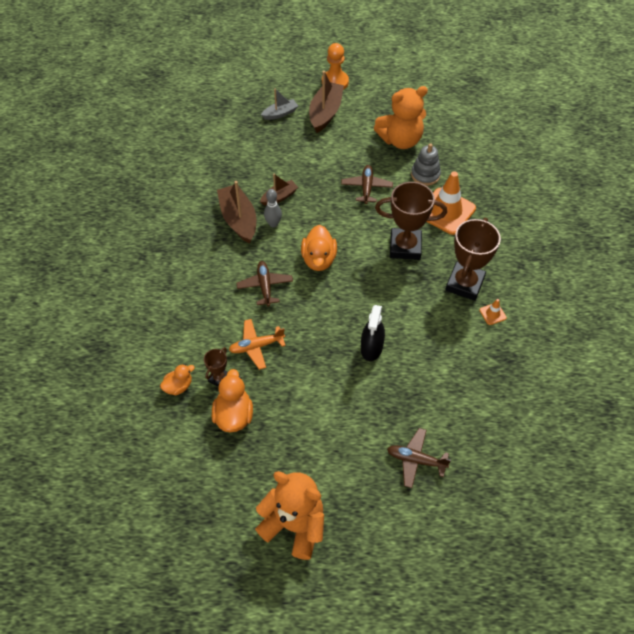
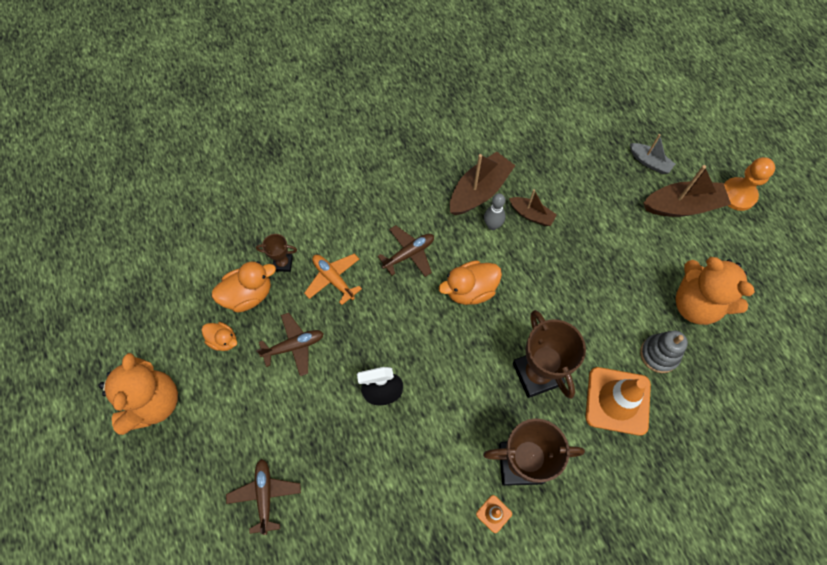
camera: 65 degrees right, 10 degrees up
(178, 386) = (260, 233): orange duck -> orange duck (223, 340)
(366, 187) = (598, 297): brown plane -> brown plane (294, 346)

